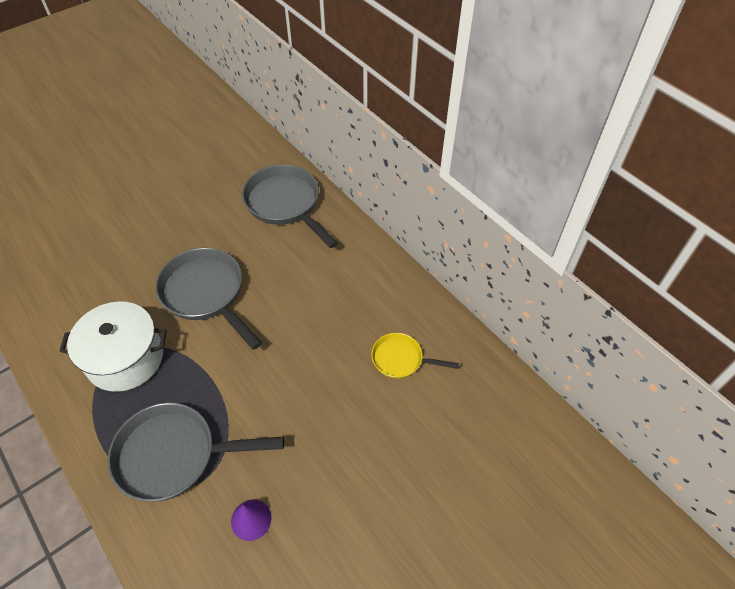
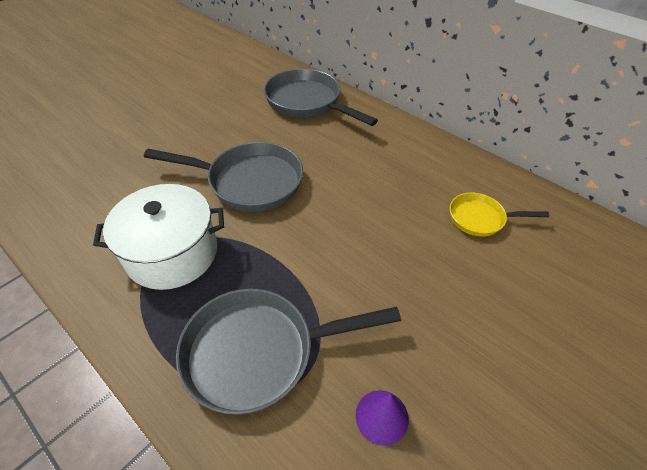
camera: 10 degrees left, 5 degrees down
(206, 293) = (249, 182): grey pan -> grey pan turned 150 degrees clockwise

